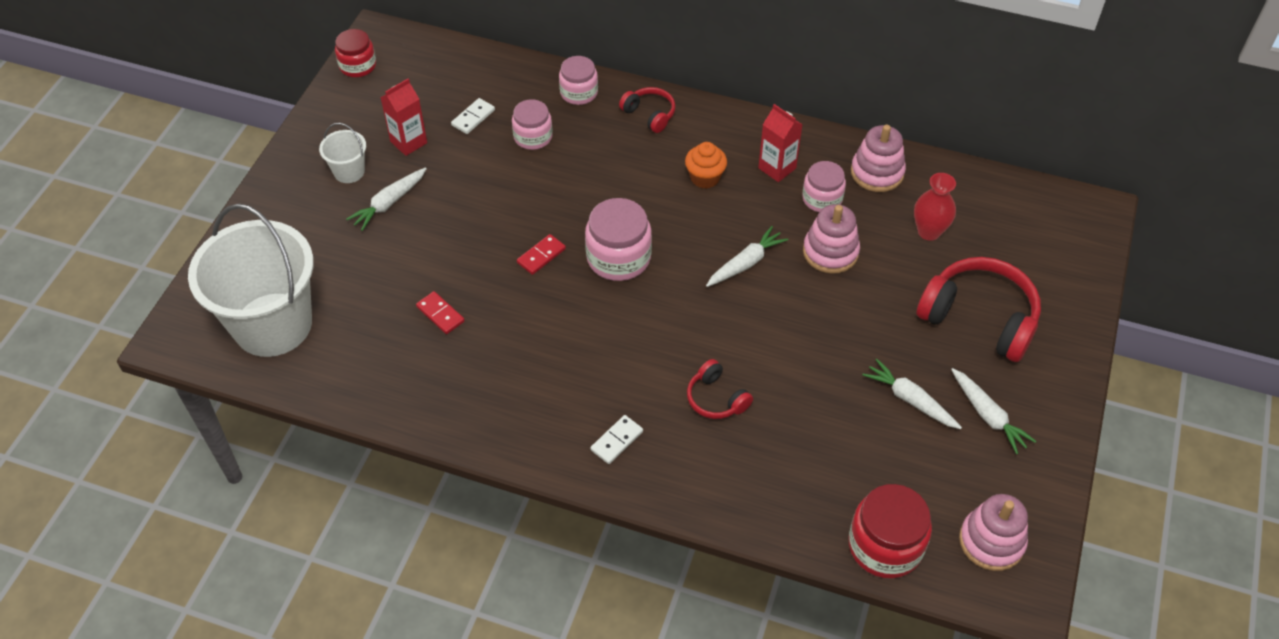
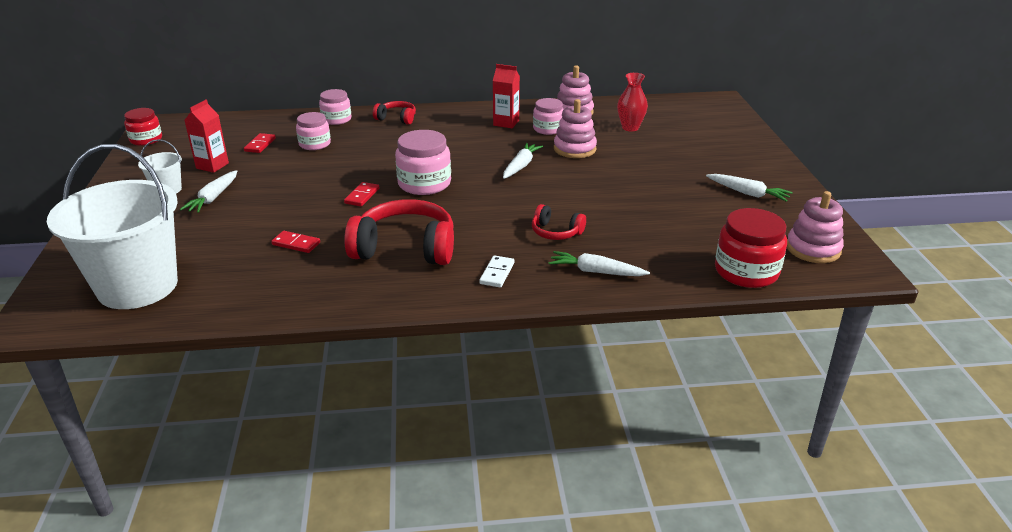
camera: 25 degrees left, 20 degrees down
(473, 118) = (260, 145): white domino -> red domino
(705, 178) = (459, 136): orange cupcake -> none
(910, 400) = (691, 199): white carrot -> white carrot (596, 272)
(979, 318) = (698, 154): red headphones -> red headphones (405, 248)

